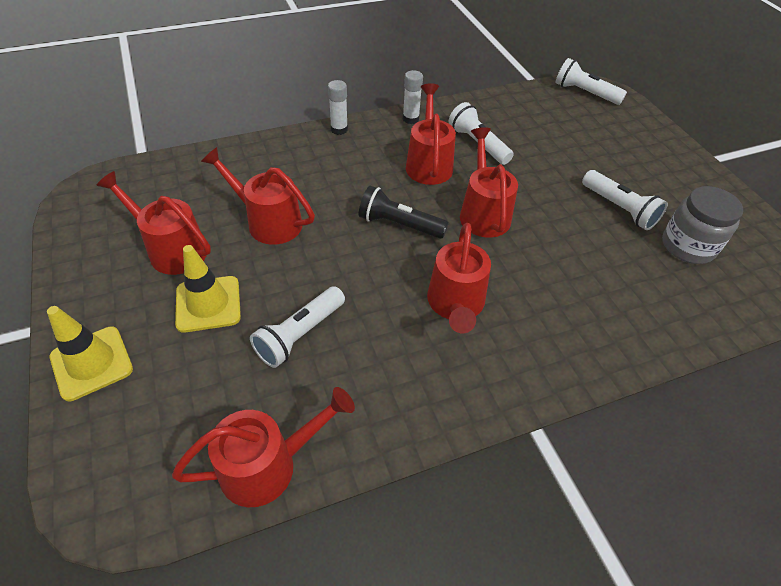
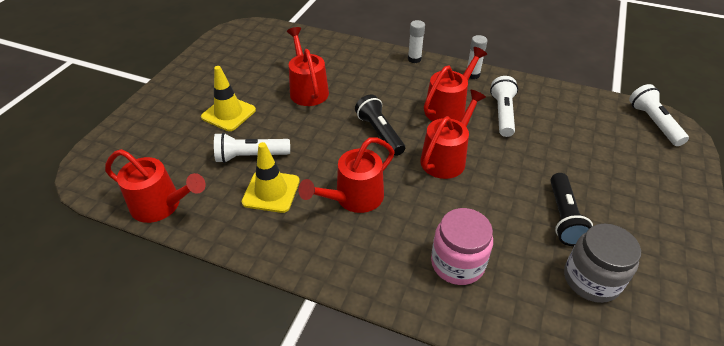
camera: 45 degrees right, 5 degrees down
(91, 363) = (152, 109): yellow traffic cone -> yellow traffic cone (271, 191)
(171, 249) = (245, 77): red watering can -> none
(600, 301) = (457, 263): none -> pink jar
(619, 208) = (563, 217): white flashlight -> black flashlight

